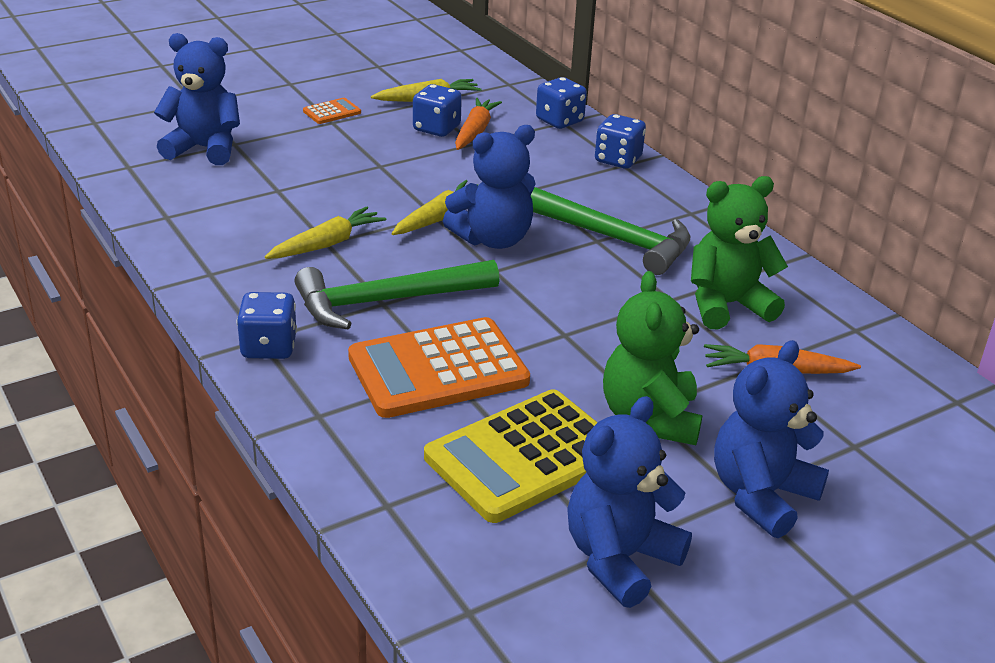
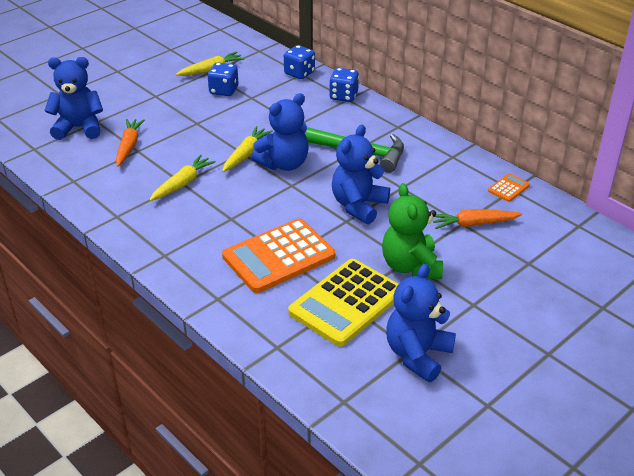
camera: 10 degrees left, 5 degrees up
(269, 347) = (172, 259): blue dice -> none
(332, 112) = (152, 88): orange calculator -> orange calculator (508, 188)
(386, 301) = (232, 217): green hammer -> none
(475, 131) = (249, 89): orange carrot -> orange carrot (129, 146)
(726, 305) = (435, 186): green teddy bear -> none
(761, 495) = (485, 302): blue teddy bear -> blue teddy bear (358, 206)

